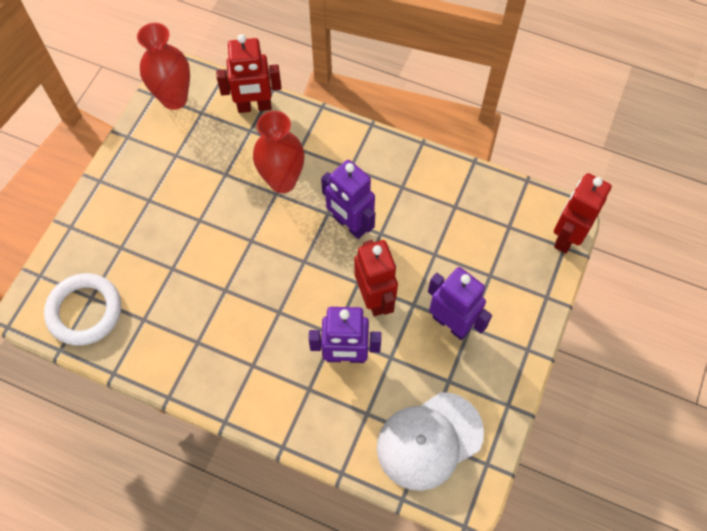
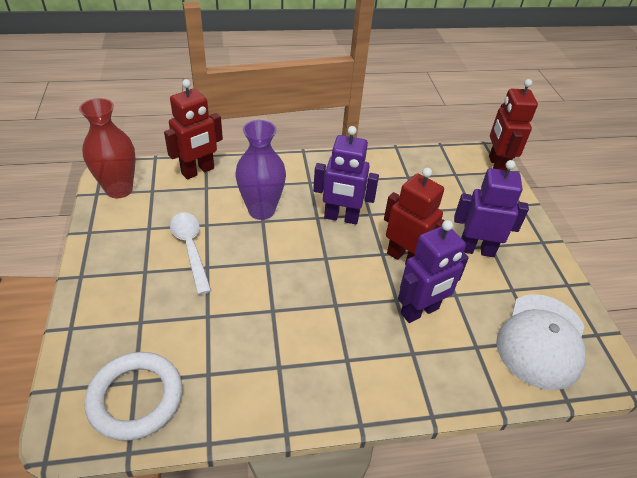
camera: 35 degrees left, 20 degrees down
(197, 194) = (190, 248): none -> white spoon
(282, 181) = (261, 210): red vase -> purple vase

